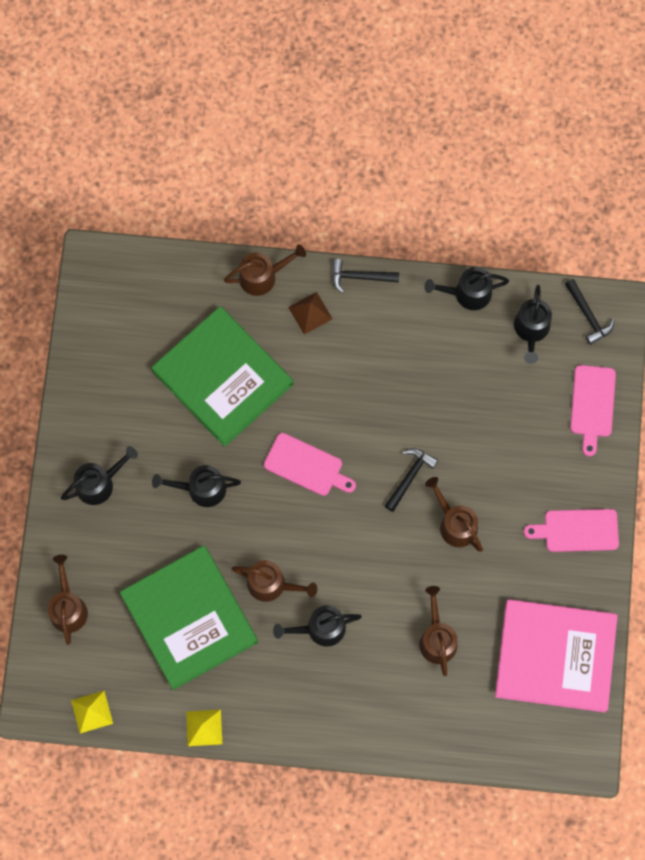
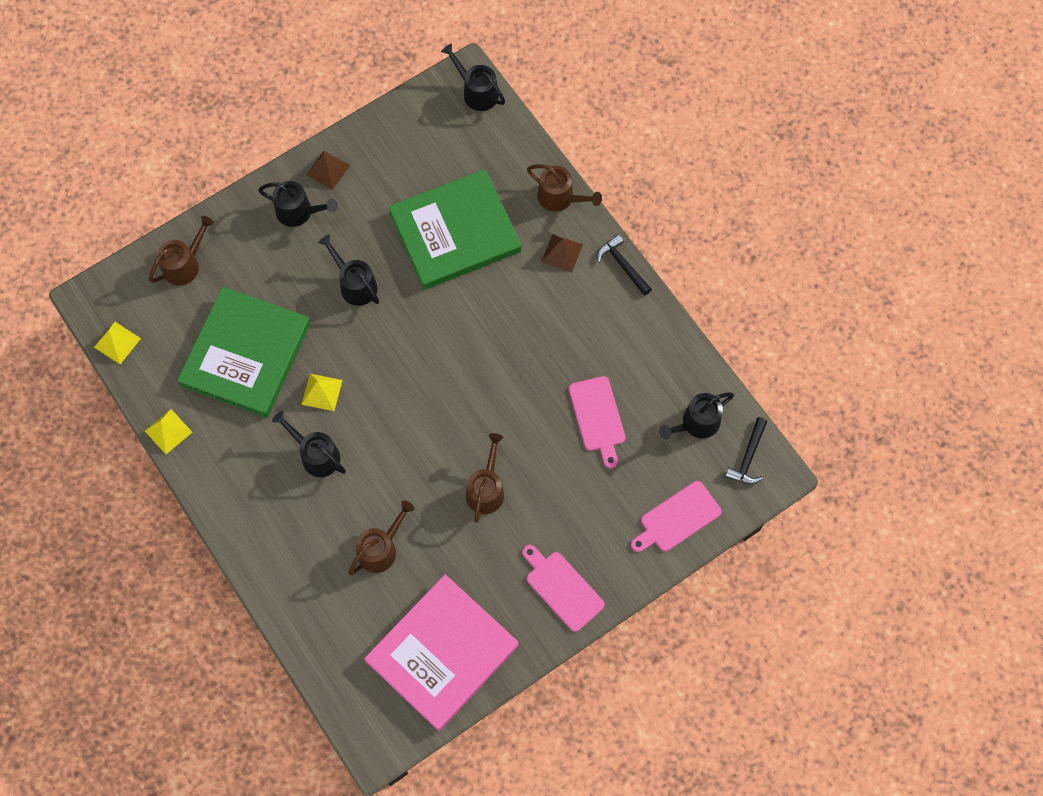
camera: 50 degrees right, 5 degrees down
(81, 432) = (328, 170): none -> brown pyramid
(222, 378) = (455, 232): green book -> green book turned 60 degrees clockwise
(271, 584) = (322, 392): brown watering can -> yellow pyramid
(306, 466) = (438, 344): pink cutting board -> pink cutting board (597, 417)
(409, 477) = (495, 426): black hammer -> none
(467, 293) = (682, 353): black watering can -> black watering can (477, 92)
(555, 656) = (442, 653): pink book -> pink book turned 75 degrees clockwise

